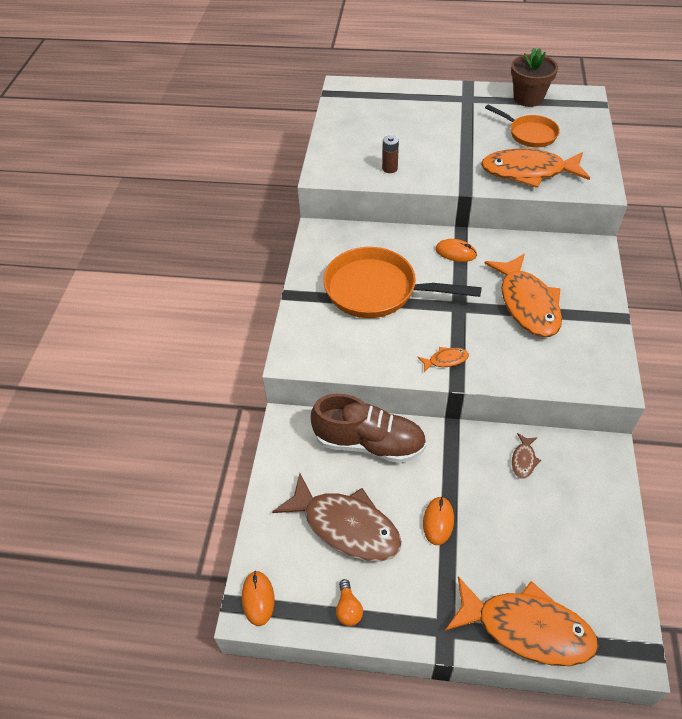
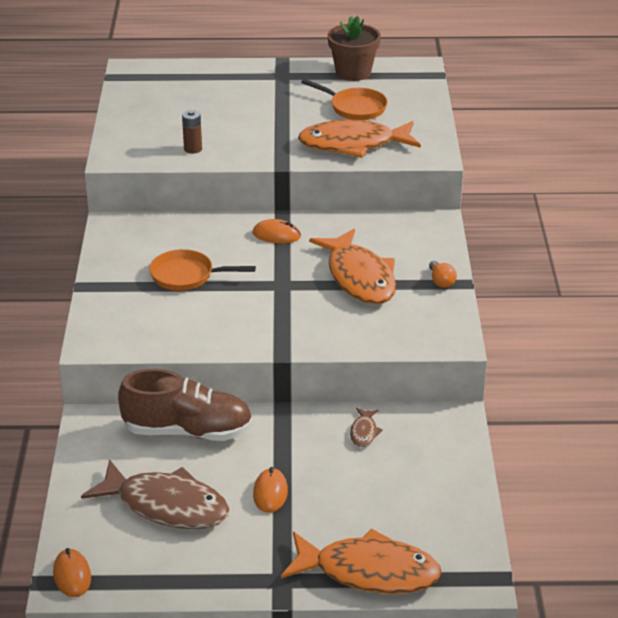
camera: 10 degrees left, 15 degrees down
(348, 608) = (174, 574): orange light bulb -> orange light bulb (441, 281)
(377, 290) = (187, 276): orange pan -> orange pan, size x0.59
(445, 360) = (268, 334): orange fish -> none

